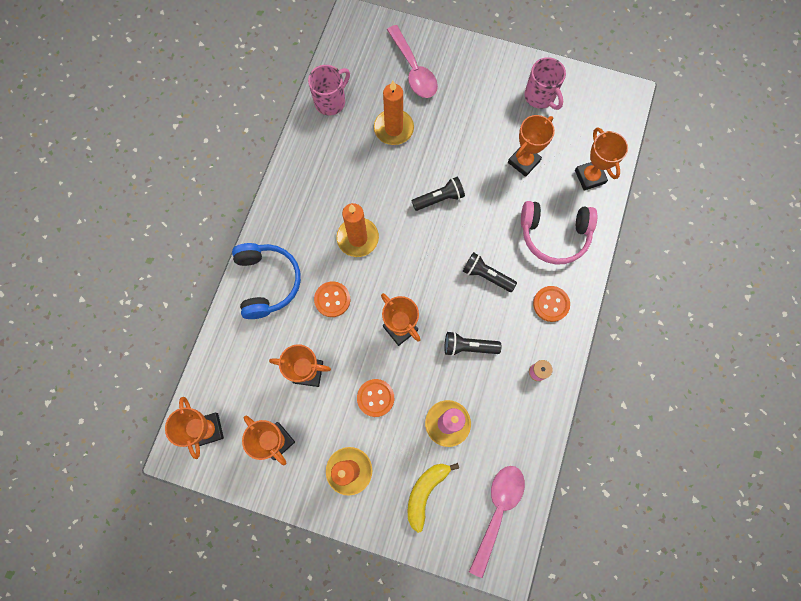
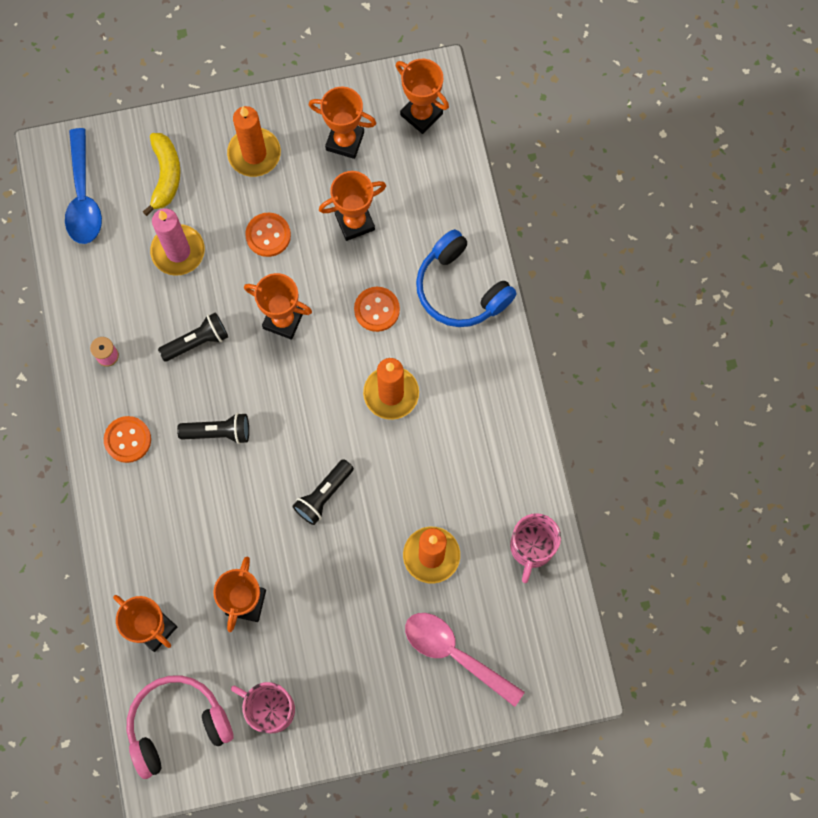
camera: 150 degrees right, 0 degrees up
(497, 511) = (83, 197): pink spoon -> blue spoon
(554, 235) = (163, 526): pink headphones -> pink headphones (177, 725)

